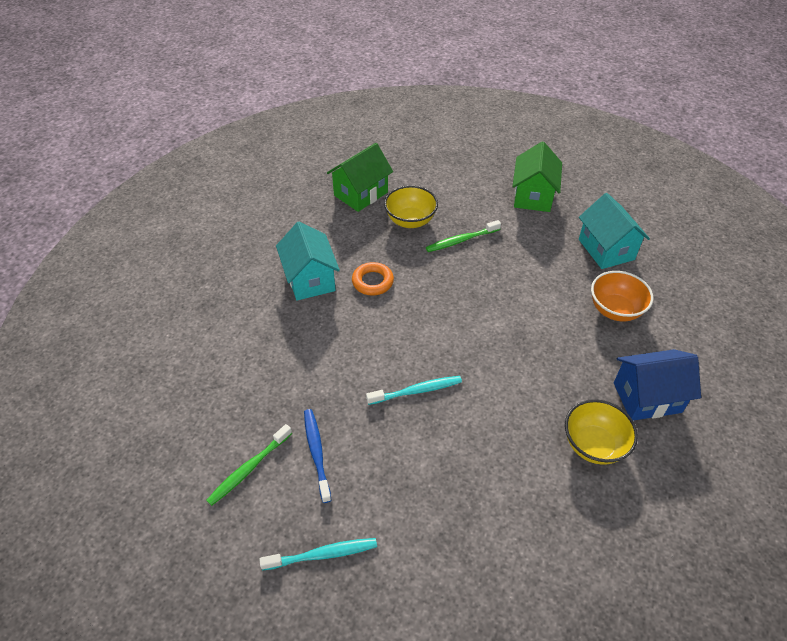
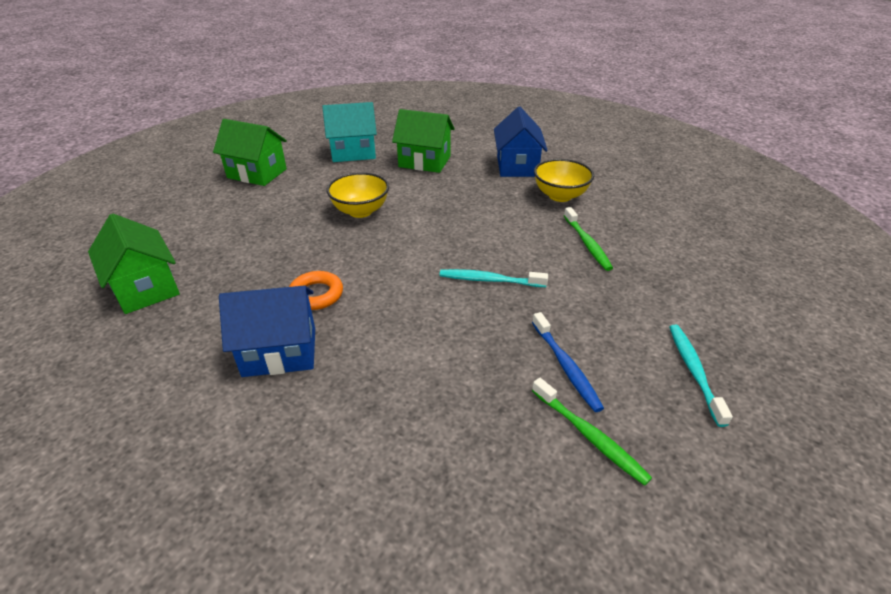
camera: 80 degrees left, 10 degrees down
(310, 279) = (280, 352): turquoise house -> blue house
(316, 453) = (566, 366): blue toothbrush -> blue toothbrush turned 105 degrees counterclockwise
(410, 221) = (231, 253): yellow bowl -> yellow bowl (360, 211)
(417, 391) = (489, 280): turquoise toothbrush -> turquoise toothbrush turned 75 degrees counterclockwise
(461, 240) = (290, 223): green toothbrush -> green toothbrush (587, 244)
(615, 310) = (424, 162): orange bowl -> green house

